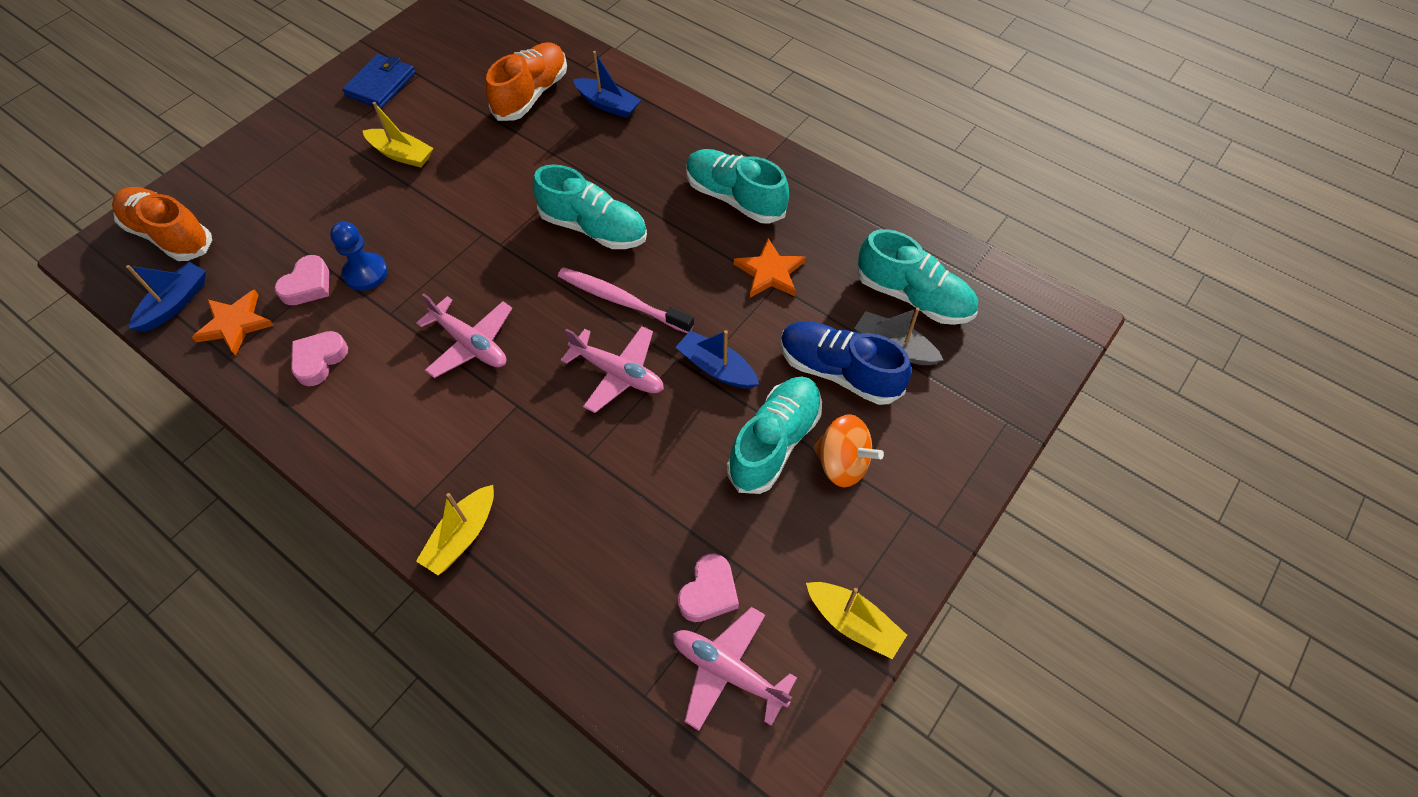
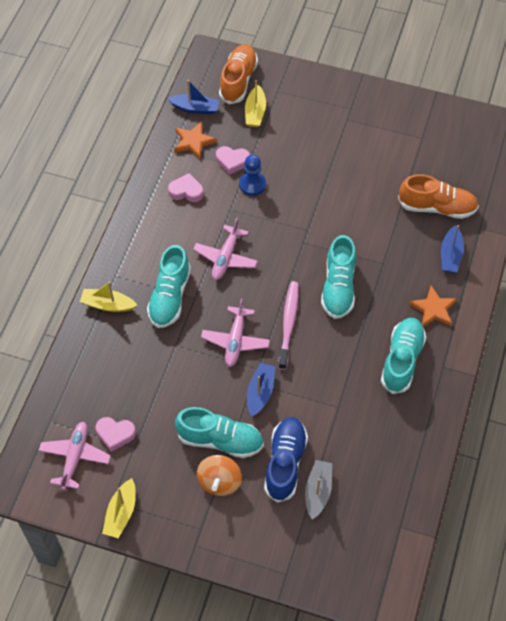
camera: 70 degrees right, 0 degrees up
(381, 84) = (402, 121): blue wallet -> none
(402, 154) = (349, 160): yellow boat -> yellow boat (255, 112)
(770, 272) = (347, 400): orange star -> orange star (433, 309)
(913, 297) = (364, 494): turquoise shoe -> turquoise shoe (170, 297)

